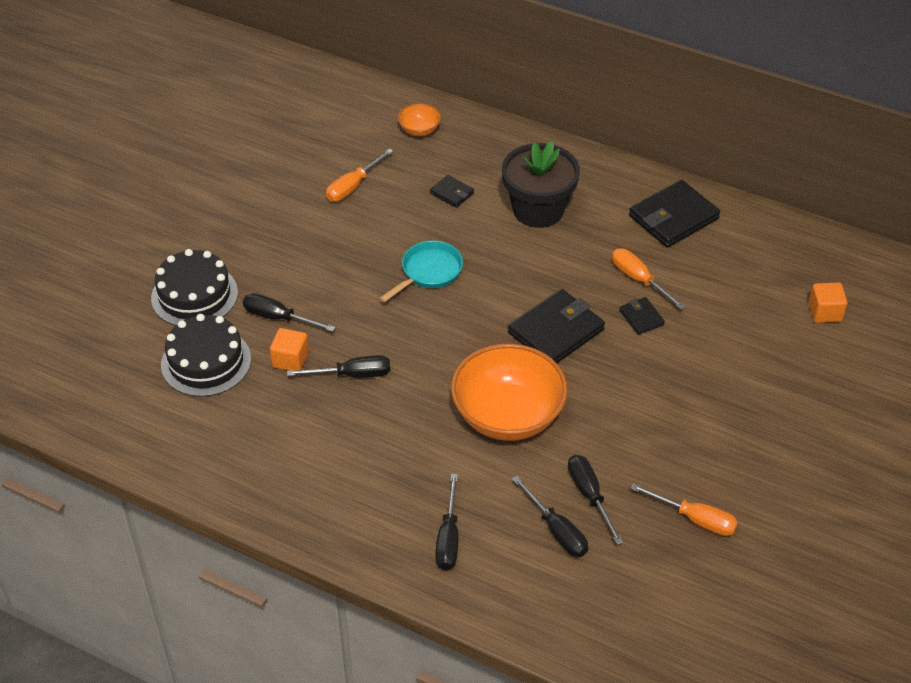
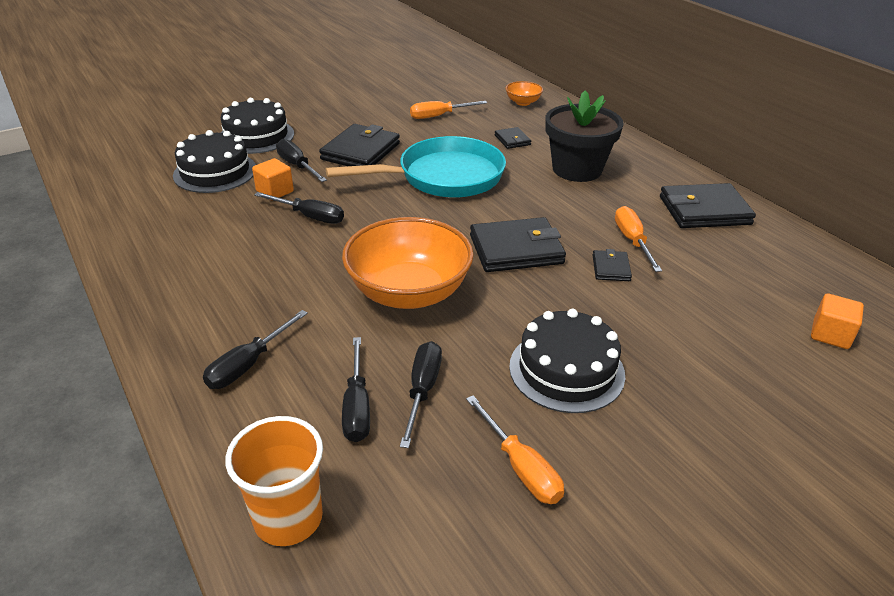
camera: 30 degrees right, 10 degrees down
(321, 272) = (361, 151): none -> black wallet
(428, 272) = (444, 177): turquoise pan -> turquoise pan, size x1.80
(583, 626) = (288, 518): none -> orange cup
(672, 430) = (566, 370): none -> black cake

